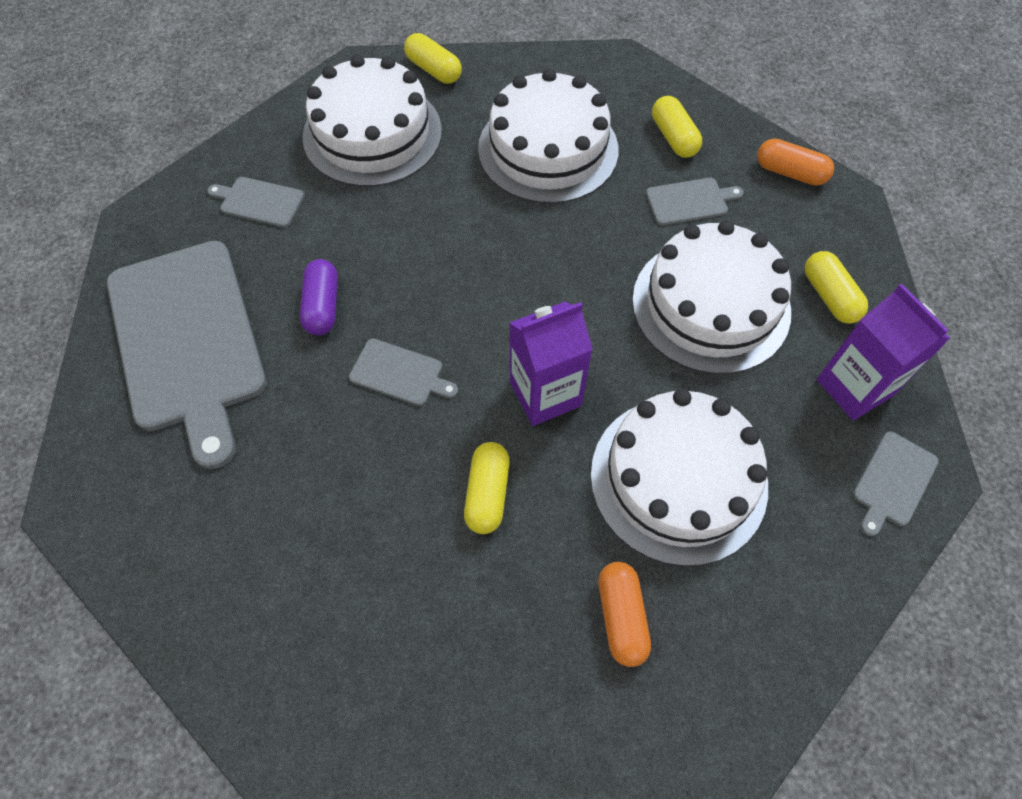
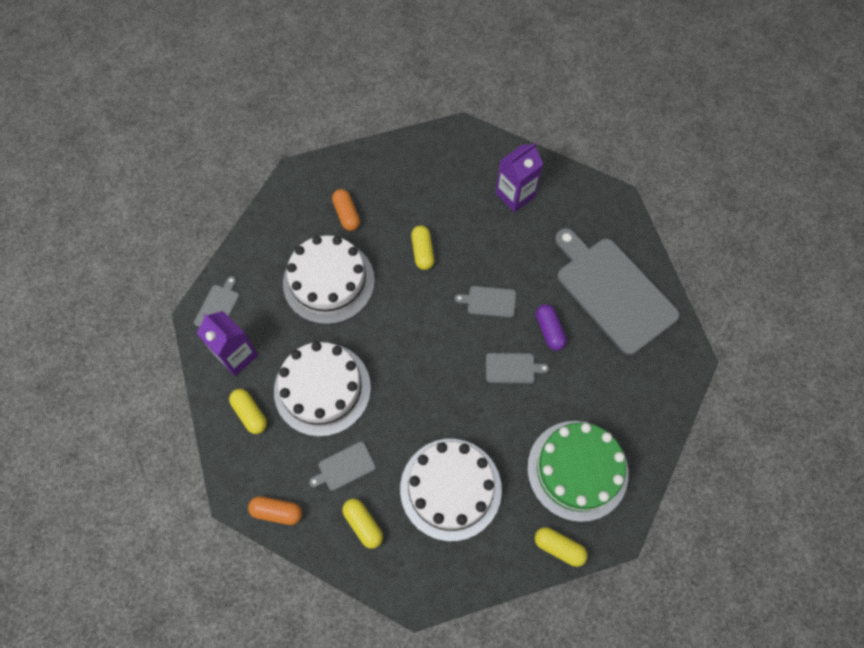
camera: 165 degrees right, 5 degrees up
(259, 202) = (624, 392): grey cutting board -> grey cutting board (512, 368)
(372, 133) = (577, 470): white cake -> green cake
(545, 394) = (407, 309): purple carton -> purple carton (515, 195)

